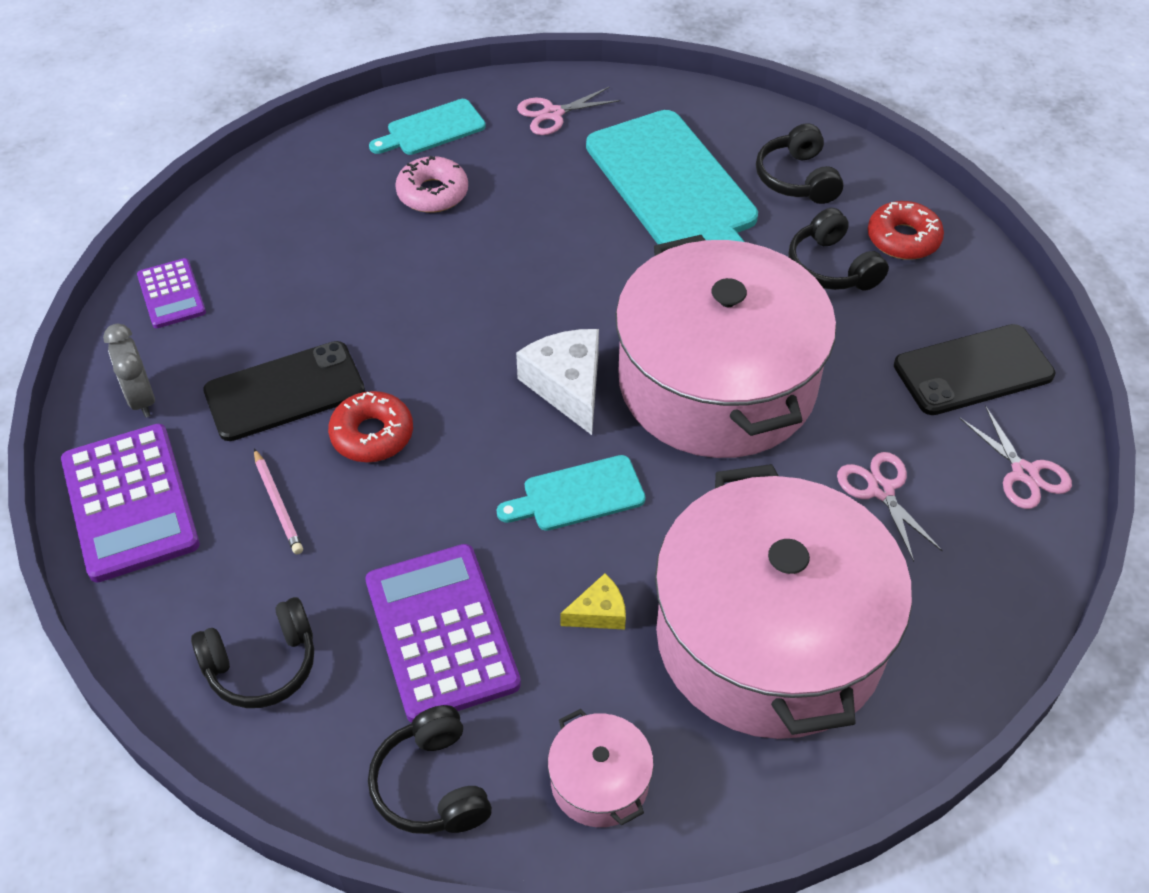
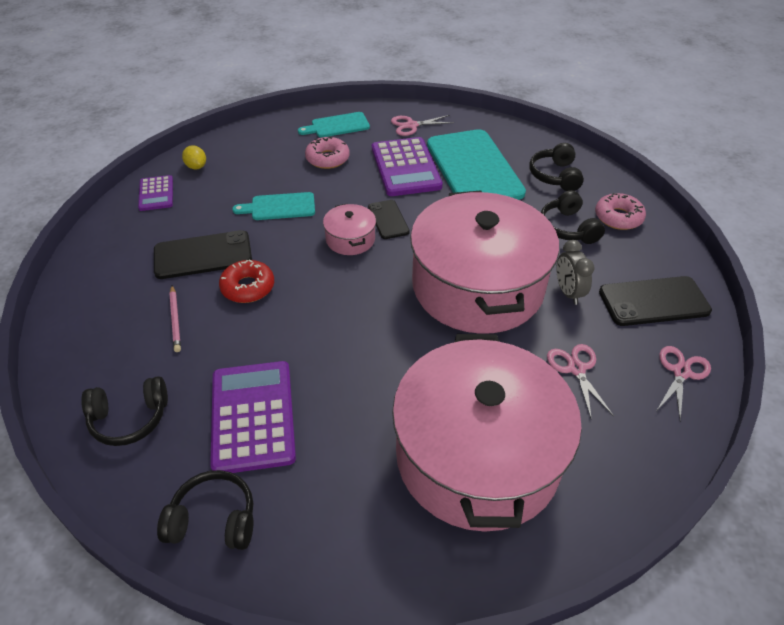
camera: 10 degrees right, 5 degrees down
(130, 502) = (86, 306): purple calculator -> purple calculator (405, 167)
(141, 398) = (116, 248): grey clock -> grey clock (568, 292)
(221, 236) = (196, 166): none -> yellow lemon
(432, 785) = (213, 520): black headphones -> black headphones turned 105 degrees clockwise
(557, 290) = (388, 219): none -> black phone
(568, 386) = (379, 275): white cheese -> none
(577, 495) = (368, 342): turquoise cutting board -> turquoise cutting board (279, 207)
(599, 613) = (362, 420): yellow cheese -> none
(599, 781) = (331, 538): pink pot -> pink pot (350, 239)
(903, 239) = (618, 217): red donut -> pink donut
(1024, 473) = (681, 372): pink scissors -> pink scissors turned 135 degrees counterclockwise

